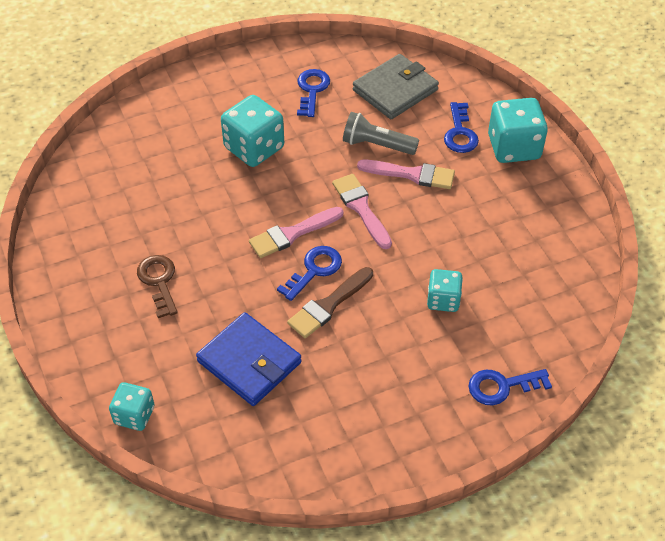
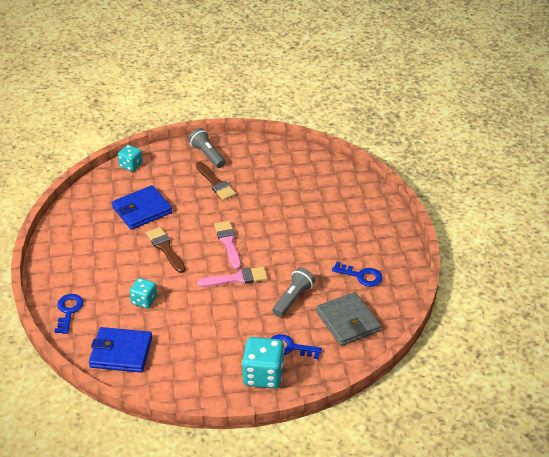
camera: 105 degrees right, 10 degrees down
(86, 311) = (207, 155): none -> grey flashlight
(159, 282) = (216, 183): brown key -> brown brush
(254, 148) = (311, 237): turquoise dice -> none
(314, 270) = (195, 247): blue key -> none
(411, 174) = (257, 311): pink brush -> none
(547, 297) = (121, 352): none -> blue wallet

